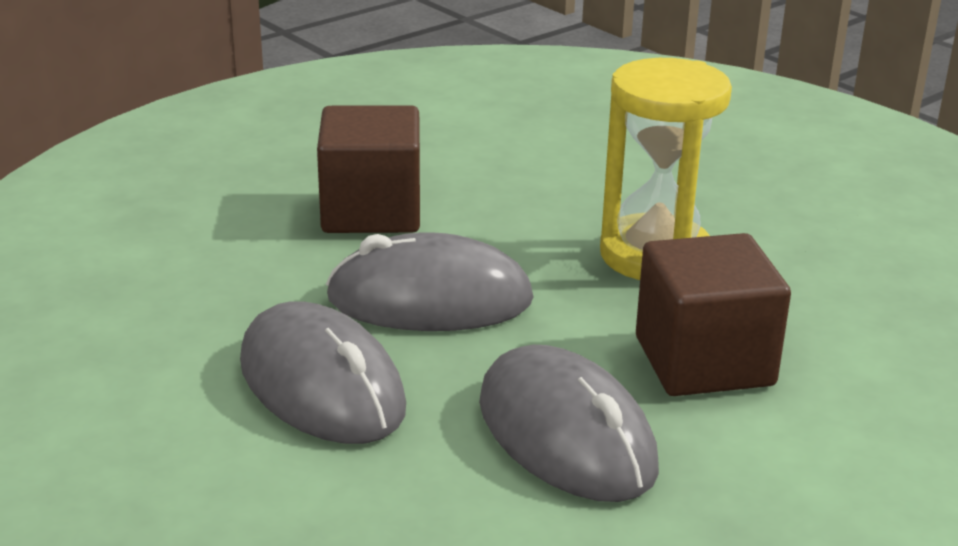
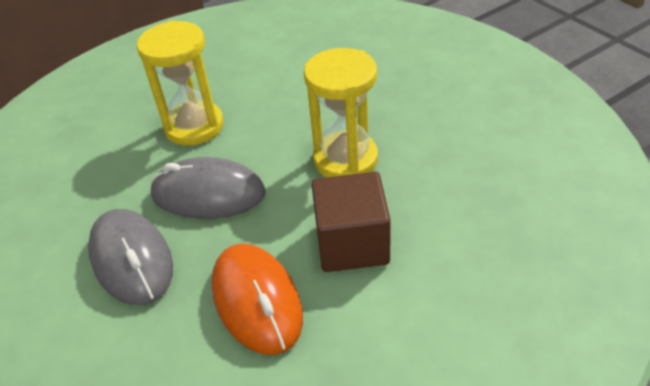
camera: 10 degrees right, 15 degrees up
(371, 211) = (194, 126): brown cube -> yellow hourglass
(566, 435) = (257, 301): grey mouse -> orange mouse

